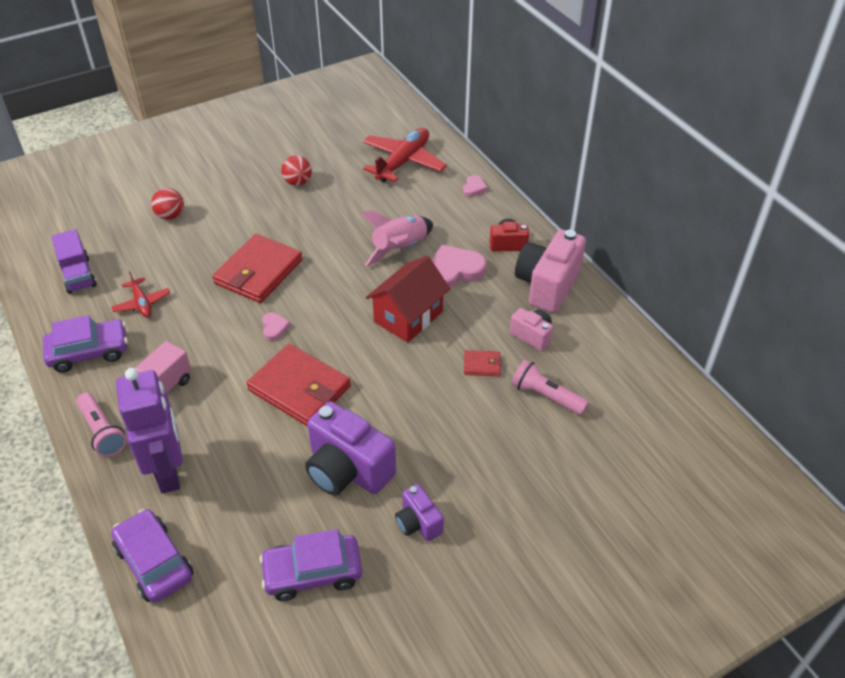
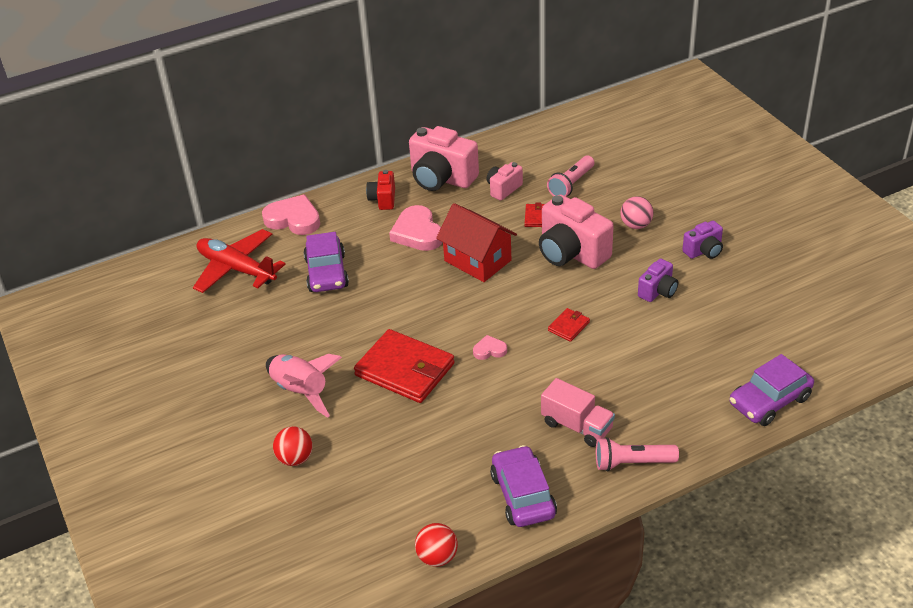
camera: 85 degrees left, 5 degrees down
(78, 275) = (394, 531): purple truck -> none
(102, 432) = (632, 463): pink flashlight -> pink flashlight turned 150 degrees counterclockwise
(142, 303) = (447, 461): red plane -> none
(169, 472) = (675, 405): purple robot -> none
(298, 182) = (254, 350): red ball -> red ball (437, 557)
(299, 388) = (569, 326): red wallet -> red wallet, size x0.45
(312, 572) = (759, 305): purple car -> purple car (326, 273)
(347, 470) = (658, 291): purple camera -> purple camera, size x0.53
(400, 249) = (381, 268): pink rocket -> pink rocket (301, 391)
(418, 393) = (571, 253): none -> pink camera
(469, 456) = (636, 225): none -> pink ball
(474, 188) = (293, 219): pink heart -> pink heart, size x1.98

